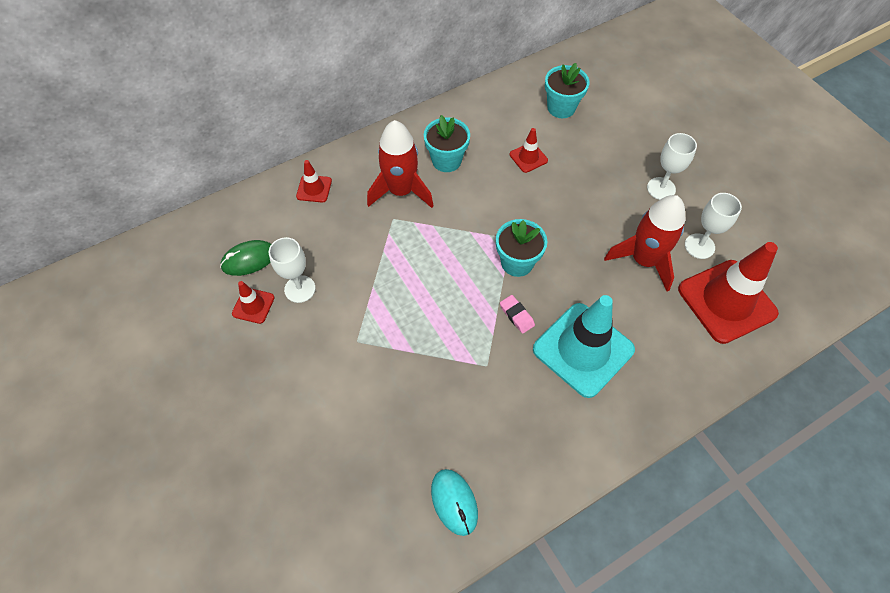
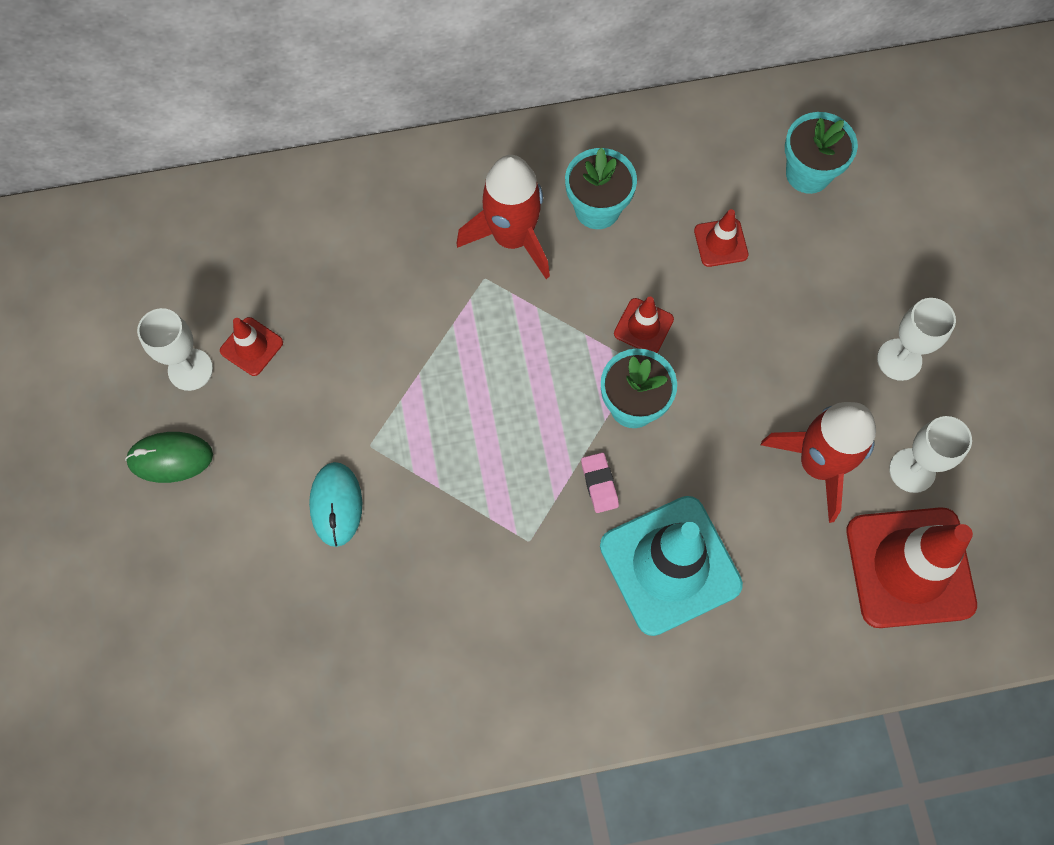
camera: 20 degrees right, 10 degrees up
(249, 259) = (267, 276): green mouse -> green mouse (170, 458)
(300, 289) = (320, 343): white goblet -> white goblet (190, 369)
(314, 189) = (391, 193): red traffic cone -> red traffic cone (643, 326)
(454, 502) = (414, 706): turquoise mouse -> turquoise mouse (336, 505)

